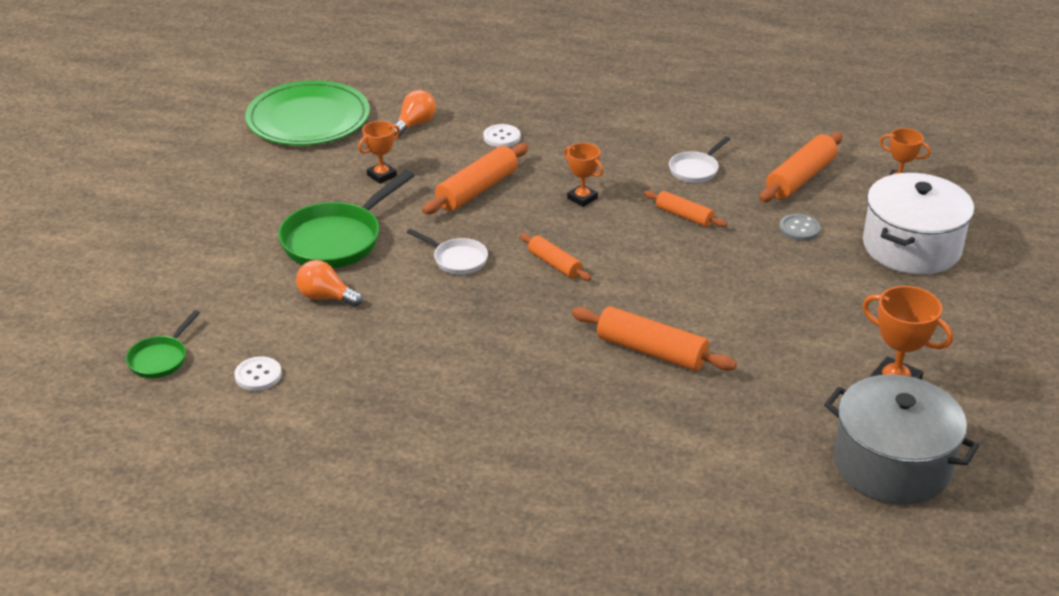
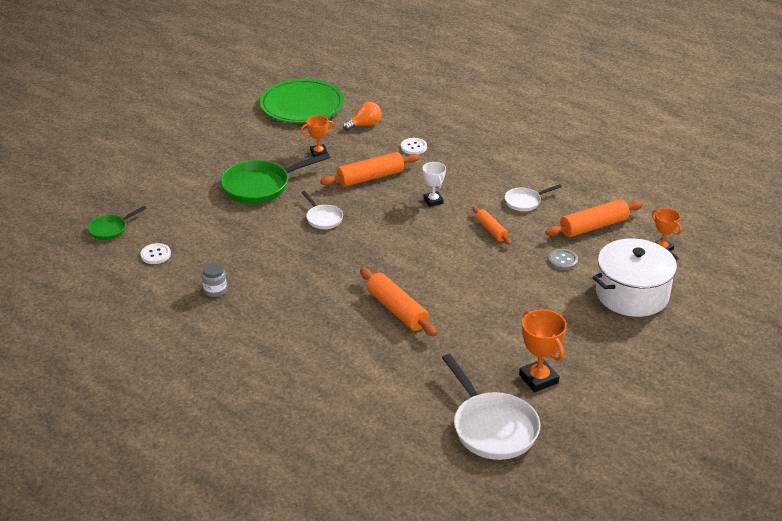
camera: 25 degrees right, 0 degrees up
(326, 297) = (228, 220): orange light bulb -> none
(385, 399) = (215, 290): none -> grey jar
(554, 264) = (381, 238): orange rolling pin -> none
(582, 198) = (433, 201): orange trophy -> white trophy
(892, 464) = (492, 427): grey pot -> white pan

